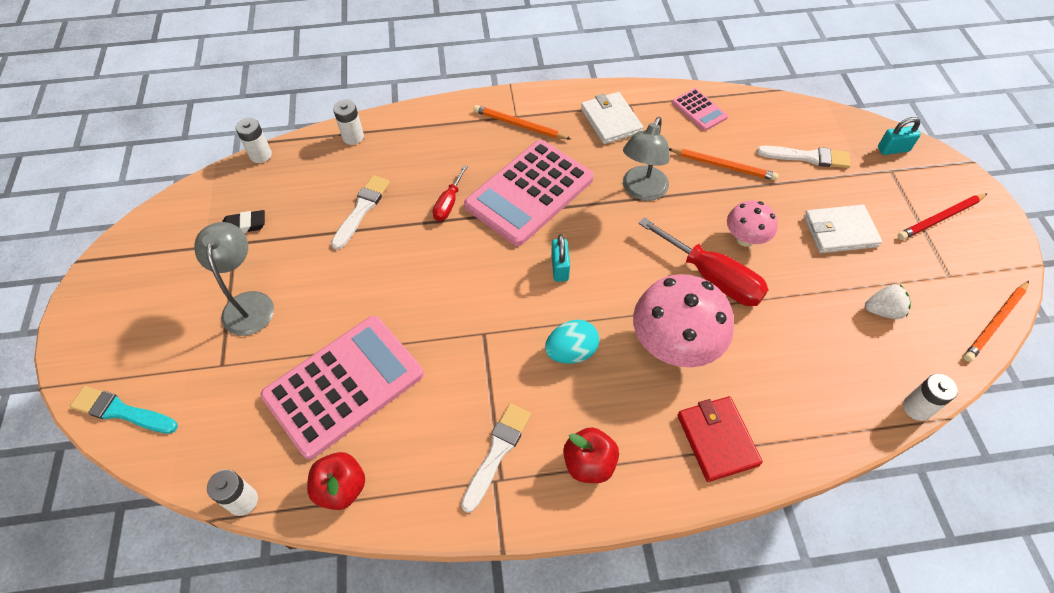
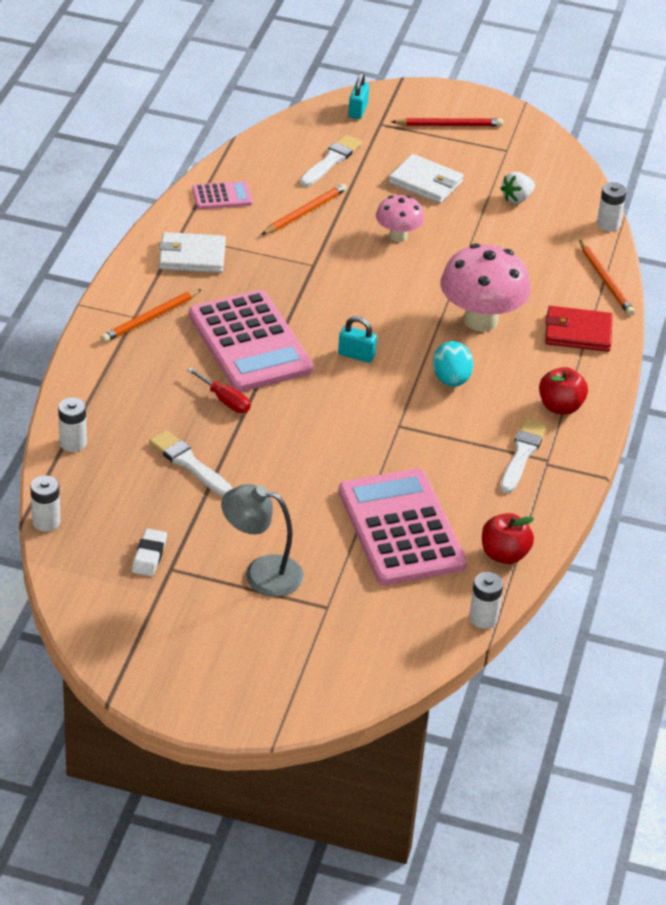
camera: 70 degrees left, 15 degrees down
(121, 411) = (339, 687): turquoise brush -> none
(244, 225) = (149, 556): black eraser -> white eraser
(497, 453) = (522, 454): white brush -> white brush turned 60 degrees clockwise
(641, 191) = (300, 272): grey lamp -> none
(712, 277) = (426, 271): red screwdriver -> none
(839, 231) = (426, 182): white wallet -> white wallet turned 75 degrees counterclockwise
(883, 311) = (517, 198): white strawberry -> white strawberry turned 150 degrees counterclockwise
(940, 218) = (449, 125): red pencil -> red pencil turned 90 degrees counterclockwise
(995, 323) = (561, 151): orange pencil -> orange pencil (606, 281)

